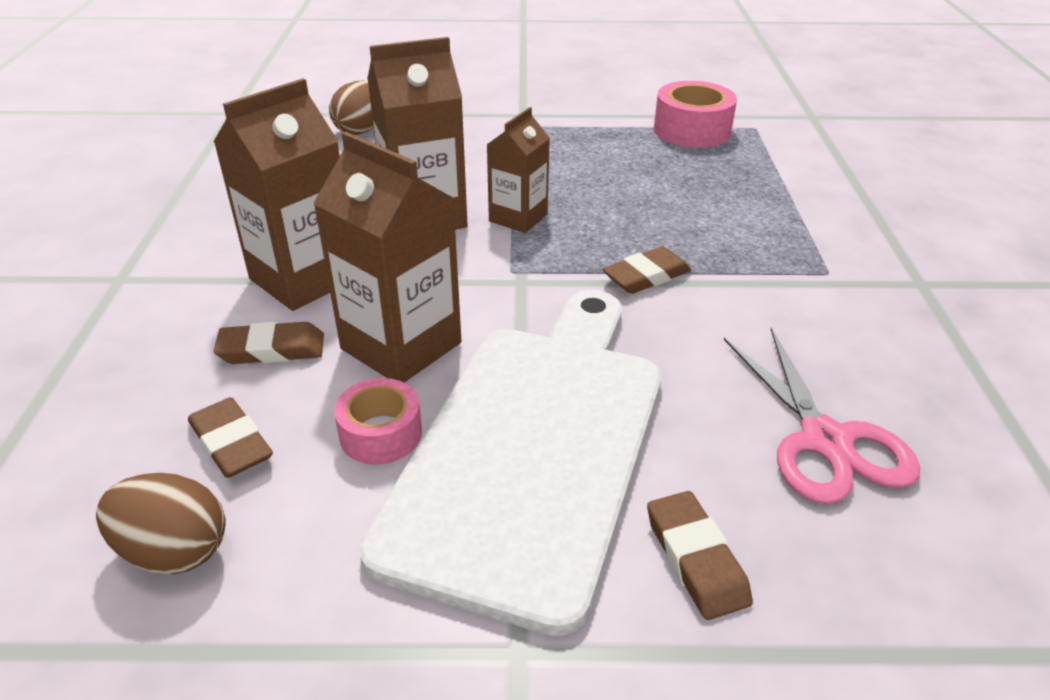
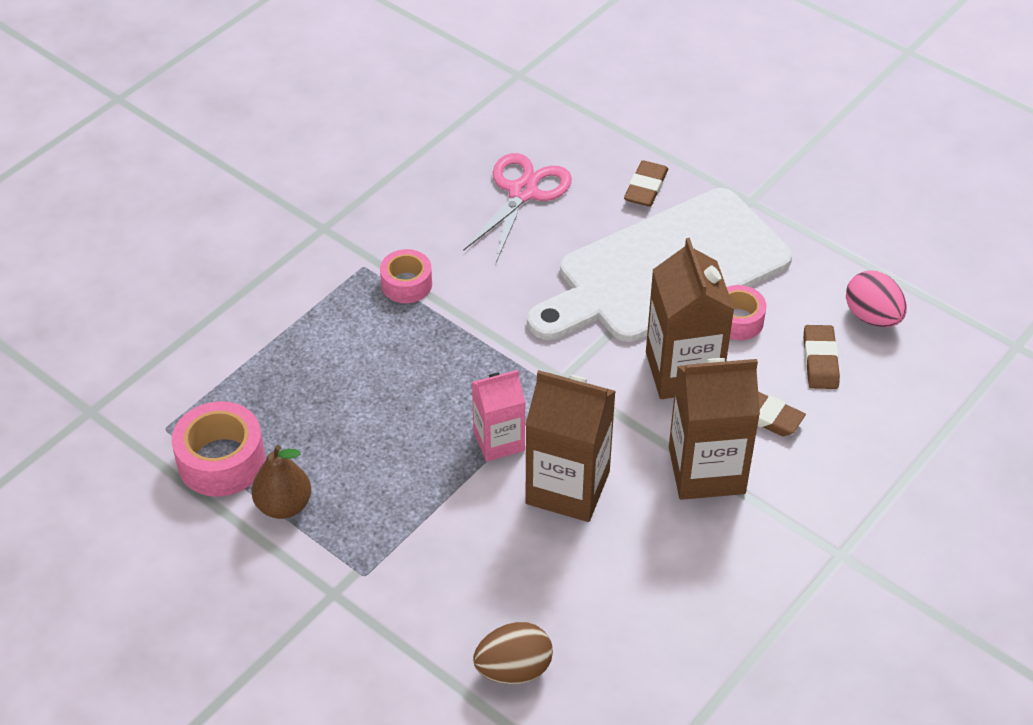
camera: 140 degrees left, 10 degrees up
(174, 551) = (872, 317): brown egg -> pink egg
(518, 218) = (499, 441): brown carton -> pink carton
(616, 130) = (284, 505): none -> brown pear
(646, 276) = (477, 332): brown eraser -> none
(769, 279) = (406, 284): none -> pink tape

